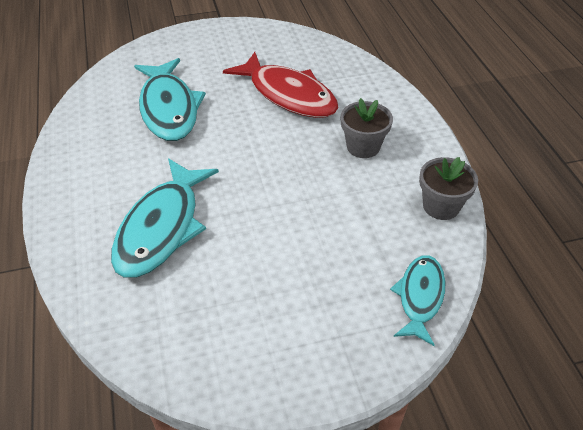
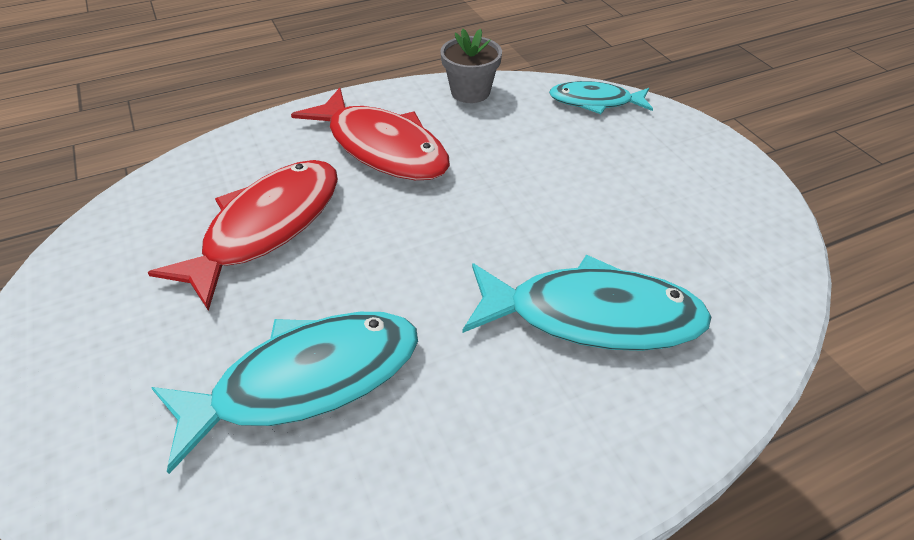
camera: 100 degrees left, 0 degrees up
(363, 147) = (382, 147): grey flower pot -> red fish

